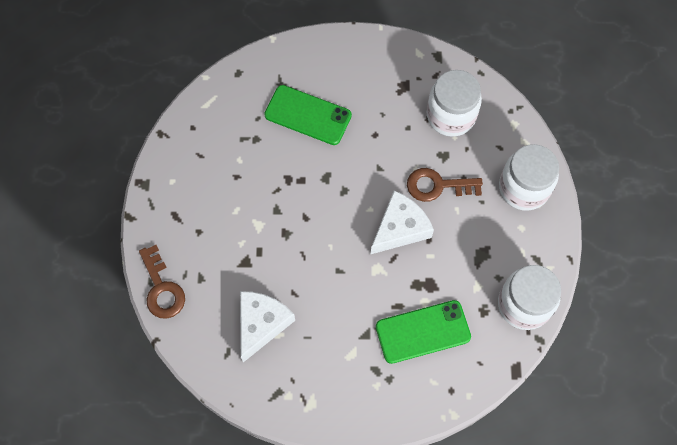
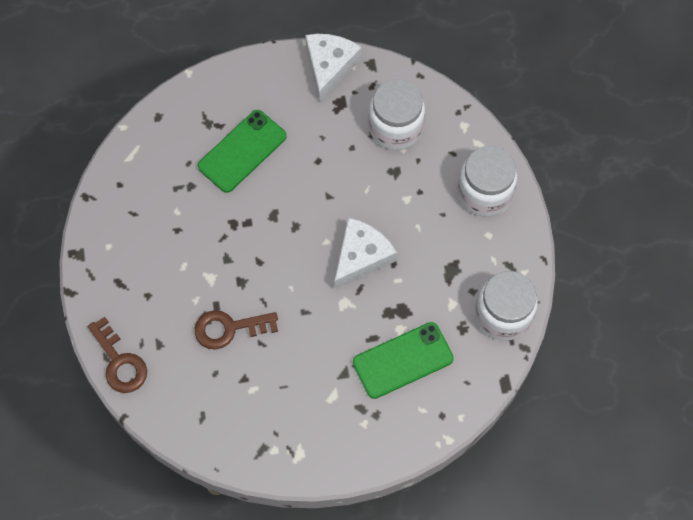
camera: 10 degrees left, 0 degrees up
(261, 324) = (232, 381): white cheese -> white cheese (329, 66)
(308, 115) = (242, 151): green phone -> green phone turned 60 degrees counterclockwise
(437, 186) = (393, 205): brown key -> brown key (229, 328)

